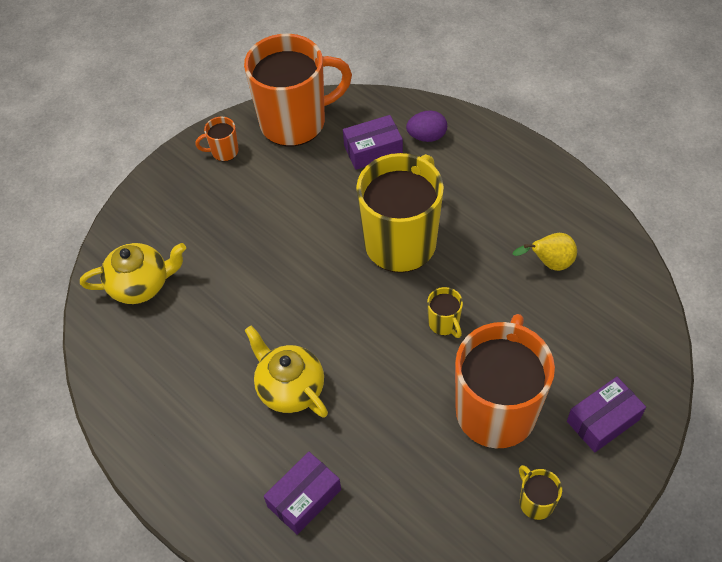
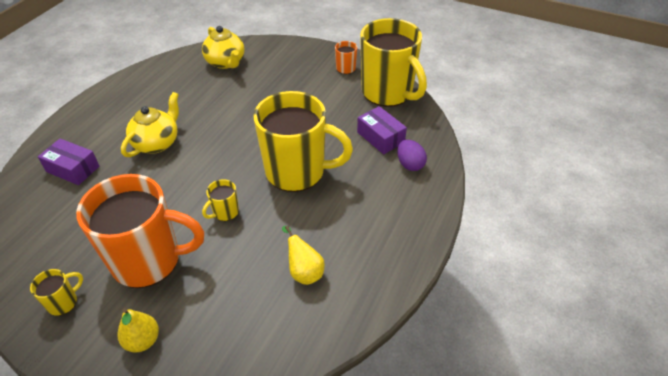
camera: 70 degrees right, 10 degrees down
(295, 122) = (388, 93): orange mug -> yellow mug
(603, 420) = (142, 340): purple box -> yellow pear

